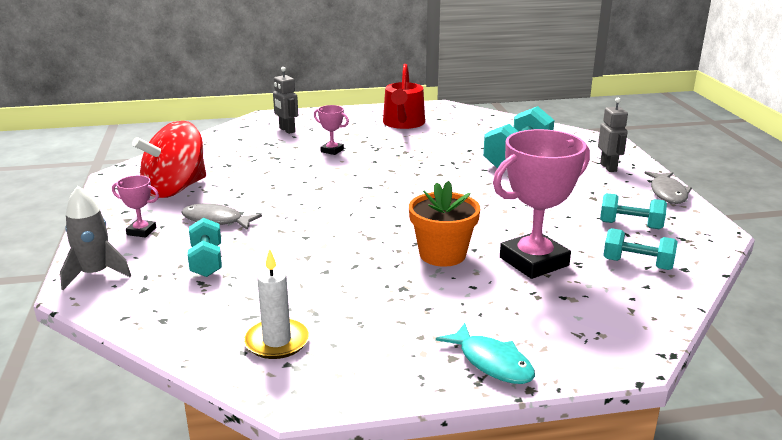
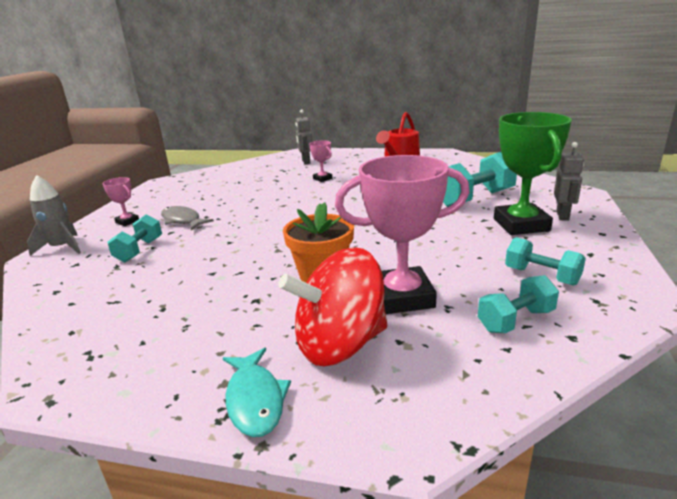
camera: 25 degrees right, 0 degrees up
(175, 189) = (184, 195): red spinning top -> red spinning top (340, 344)
(277, 341) = (105, 328): white candle -> none
(580, 181) = (521, 225): none -> green trophy
(637, 264) = (515, 320): turquoise dumbbell -> turquoise dumbbell turned 75 degrees counterclockwise
(667, 193) = (613, 248): grey fish -> none

